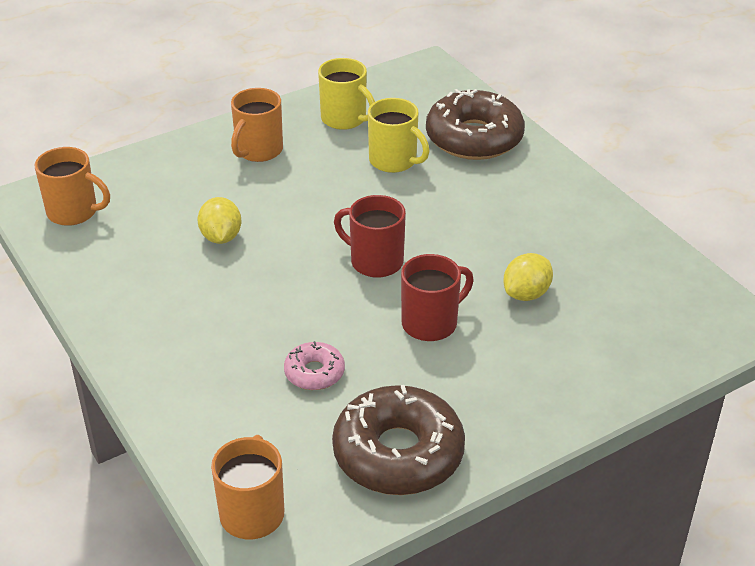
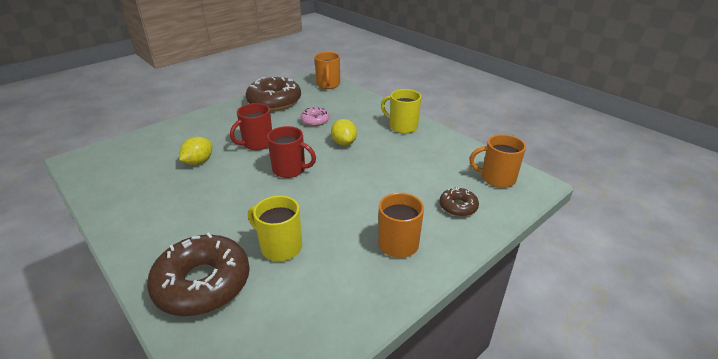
camera: 170 degrees right, 5 degrees down
(160, 181) = (458, 206): none -> brown donut
(221, 237) = (391, 173): yellow lemon -> yellow lemon (344, 143)
(345, 119) = (332, 292): yellow mug -> yellow mug (402, 126)

